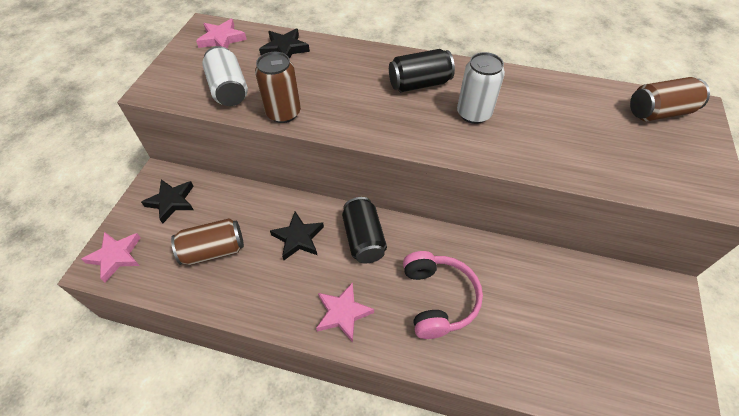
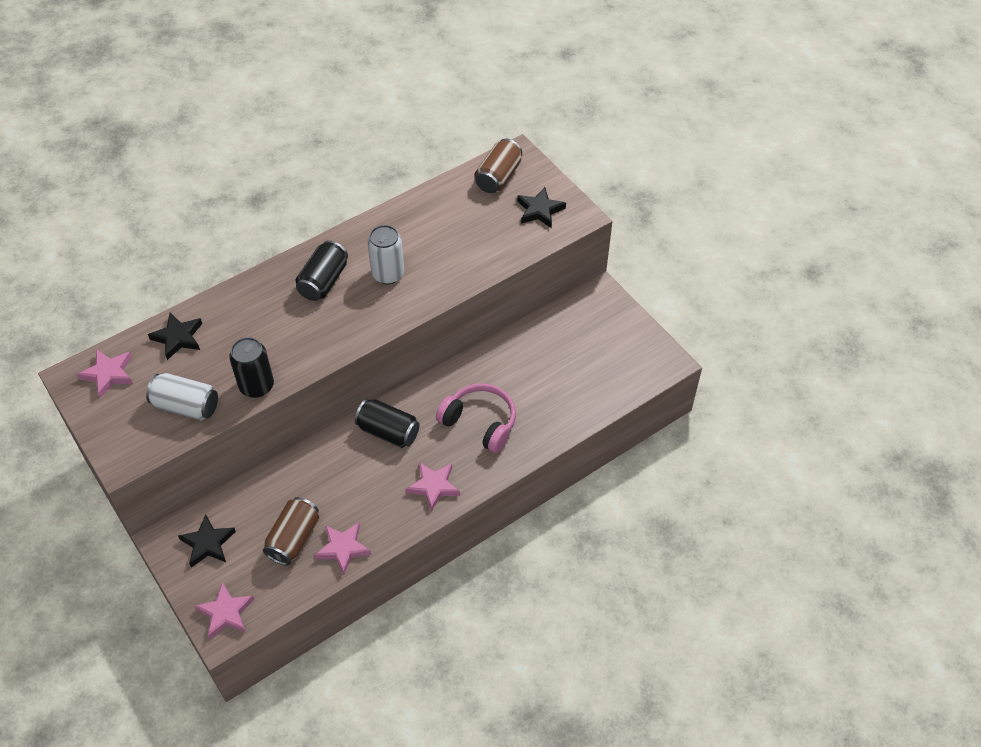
camera: 50 degrees left, 0 degrees up
(229, 291) = (343, 548): none -> pink star
(283, 113) = (256, 386): brown can -> black can
(298, 238) = (343, 474): black star -> black star (539, 210)

